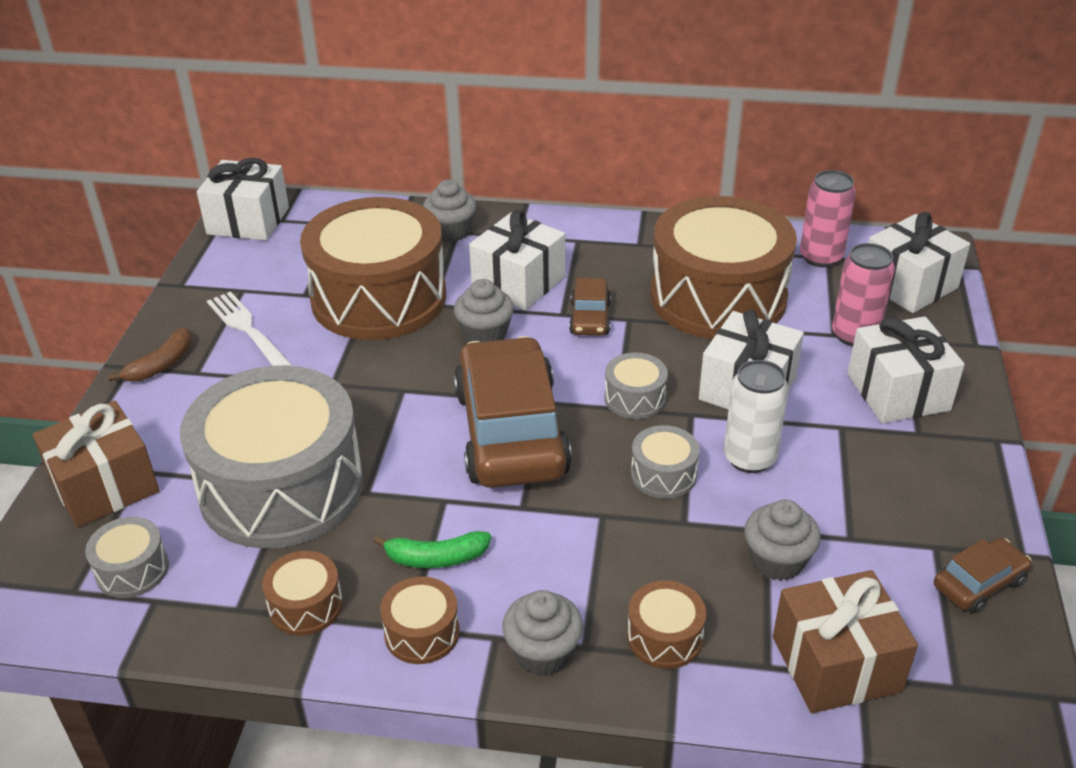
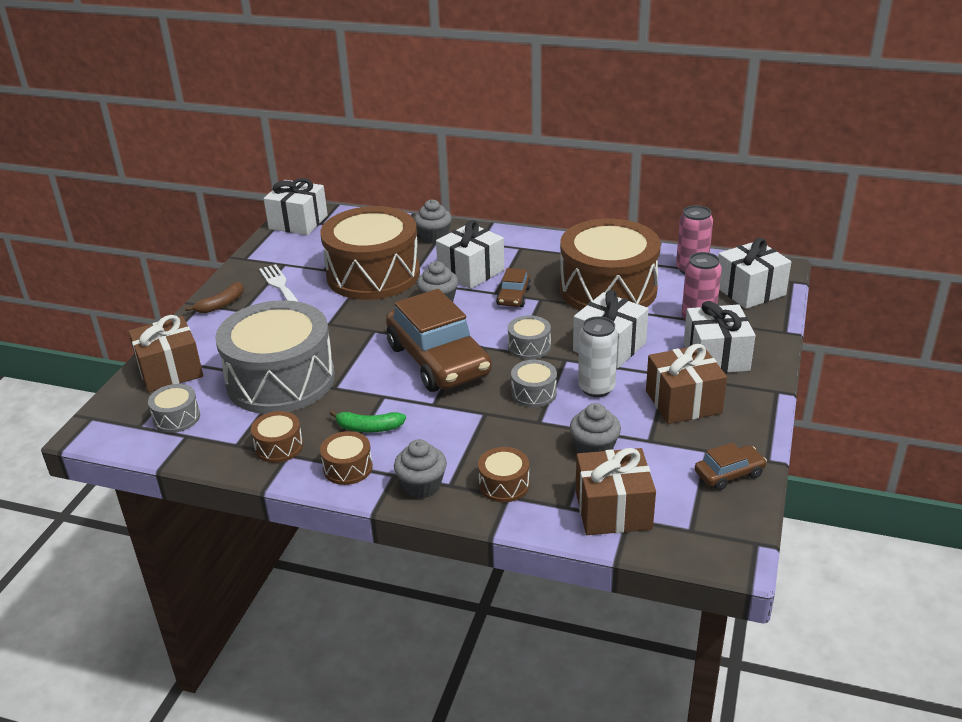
camera: 10 degrees right, 5 degrees down
(510, 432) = (438, 360): brown car -> brown car turned 150 degrees clockwise
(877, 469) = (683, 402): none -> brown gift

